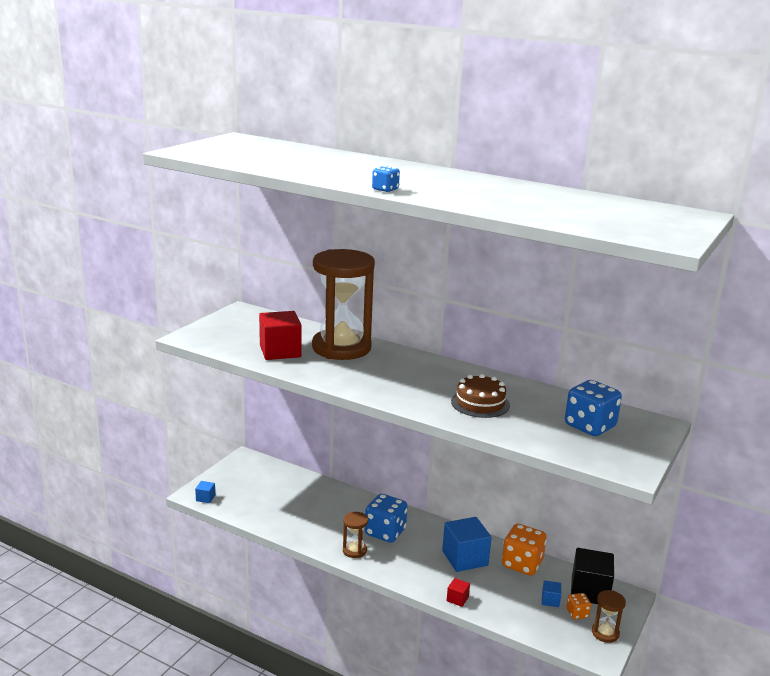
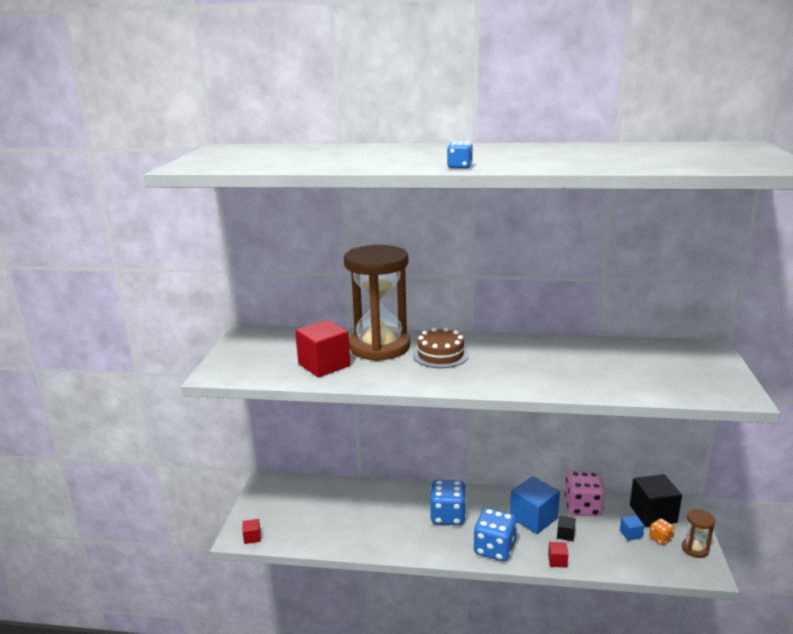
camera: 20 degrees left, 0 degrees up
(205, 498) = (252, 537): blue cube -> red cube
(354, 550) = (434, 544): brown hourglass -> none
(480, 403) = (555, 368): brown cake -> brown cake (440, 355)
(484, 581) = (565, 534): none -> black cube
(522, 564) = (583, 507): orange dice -> pink dice
(590, 426) = (664, 365): blue dice -> blue dice (494, 549)

